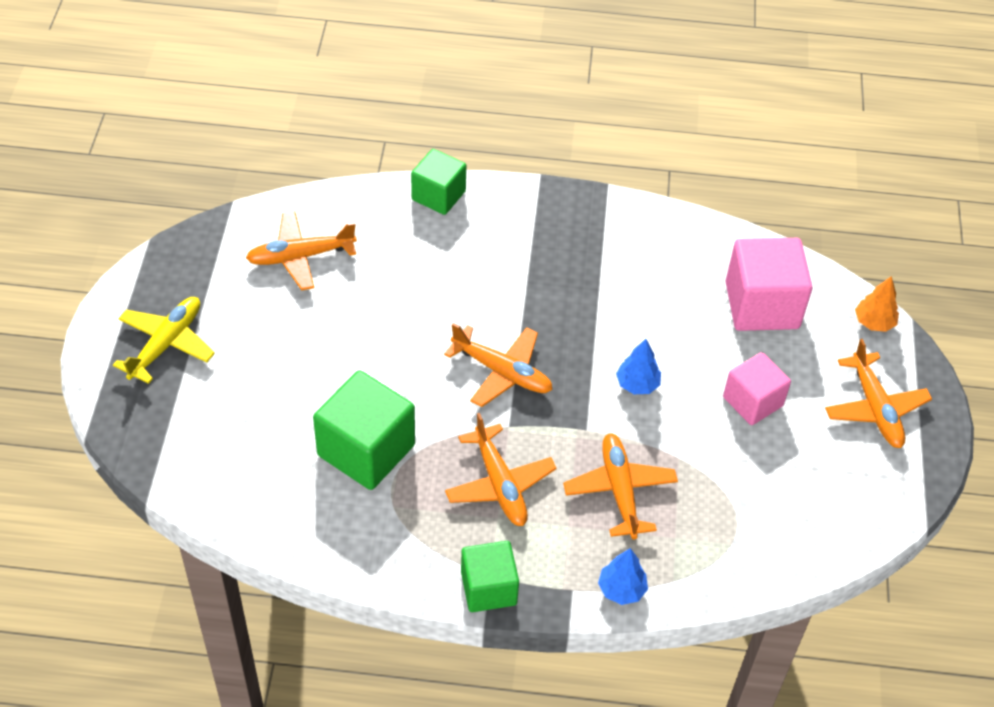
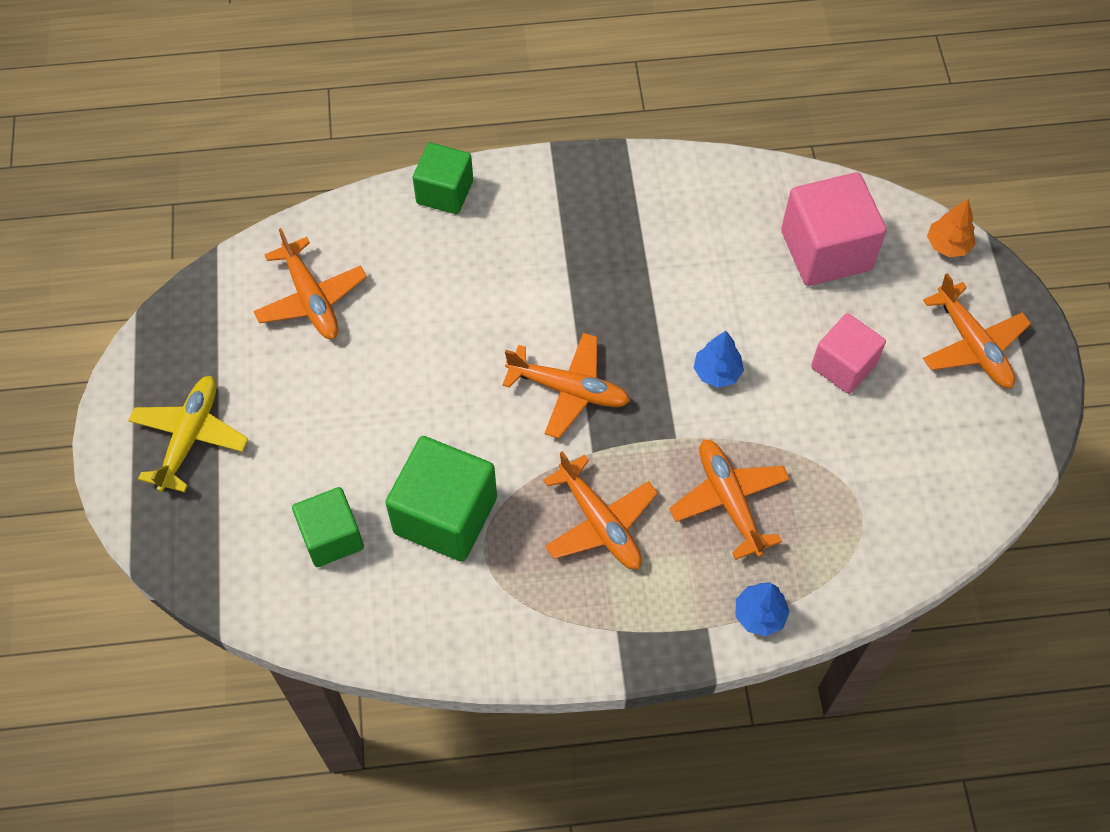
camera: 10 degrees left, 10 degrees up
(300, 257) = (311, 299): orange plane -> orange plane turned 90 degrees counterclockwise
(488, 588) = (619, 646): green cube -> green cube (331, 537)

